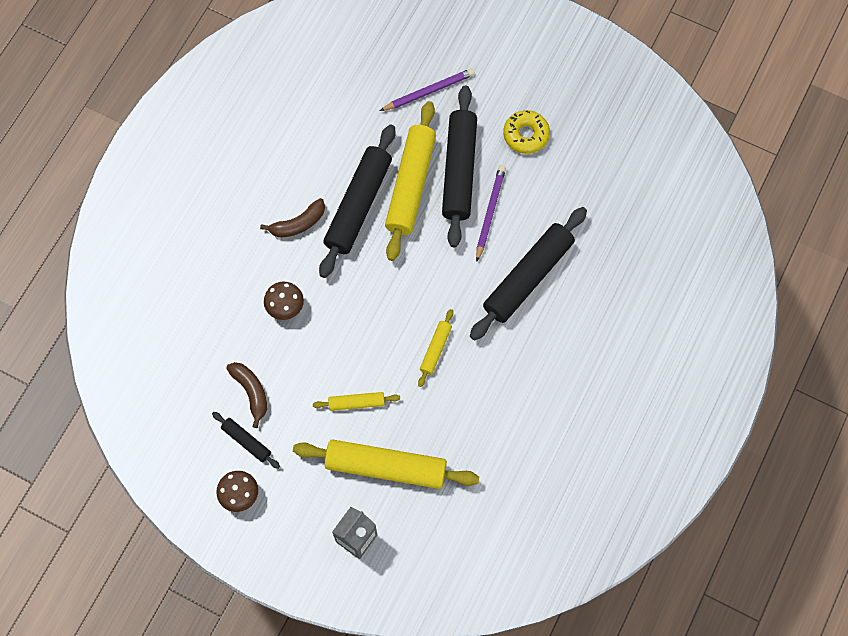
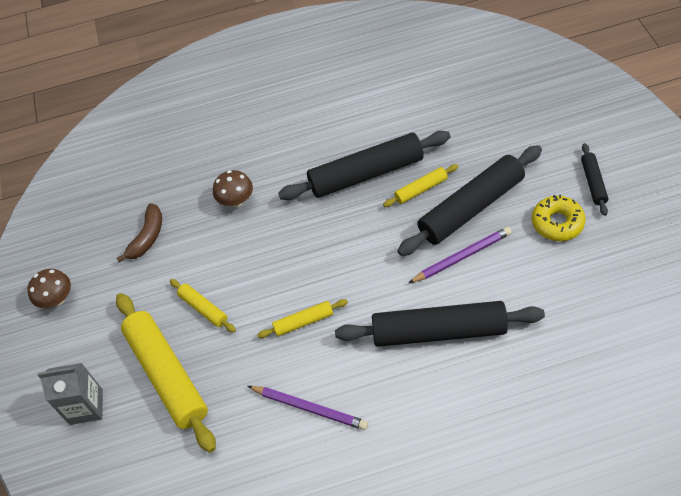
camera: 55 degrees right, 15 degrees down
(246, 441) = (104, 267): black rolling pin -> black rolling pin (593, 182)
(298, 224) = (310, 153): brown banana -> none
(410, 185) = (421, 189): yellow rolling pin -> yellow rolling pin, size x0.47
(429, 91) = (509, 136): purple pencil -> purple pencil (309, 408)

